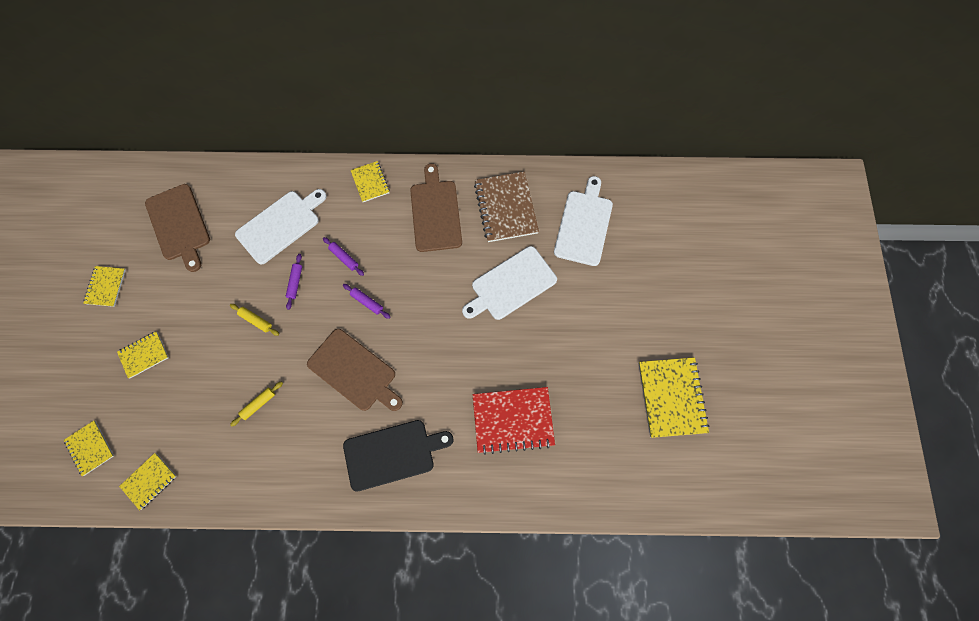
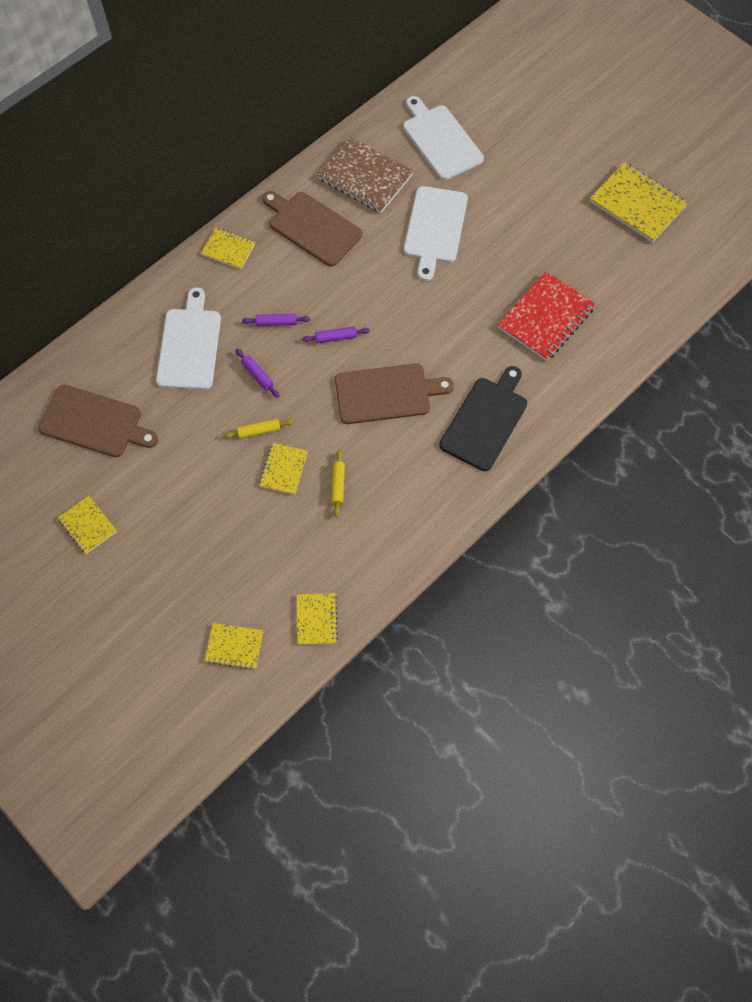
camera: 45 degrees left, 5 degrees down
(144, 355) = (192, 541): yellow notebook -> yellow notebook (283, 469)

